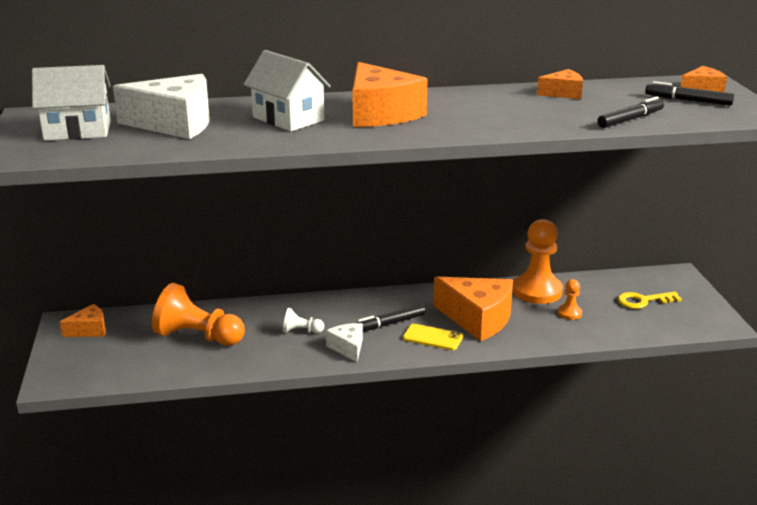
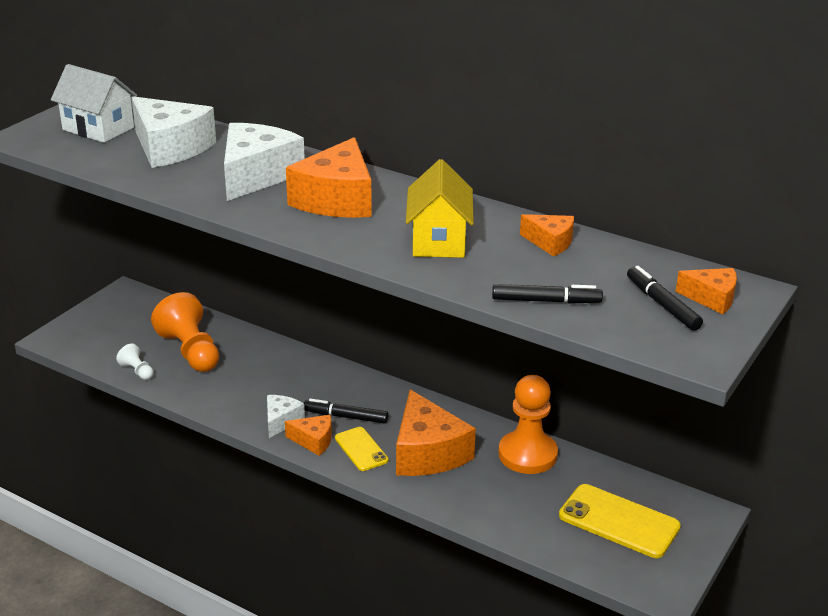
camera: 40 degrees right, 5 degrees up
(89, 330) = (130, 307): orange cheese -> orange cheese (313, 441)
(288, 119) = (256, 175): white house -> white cheese
(301, 331) = (269, 386): white pawn -> white pawn (137, 371)
(499, 113) = (439, 240): none -> yellow house
(569, 313) = (521, 493): orange pawn -> none
(643, 301) = (619, 521): yellow key -> yellow phone

